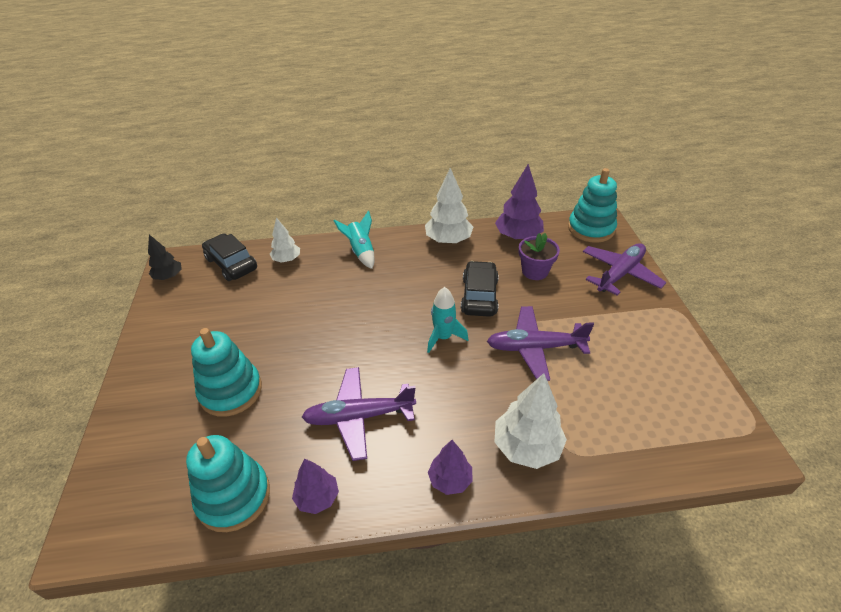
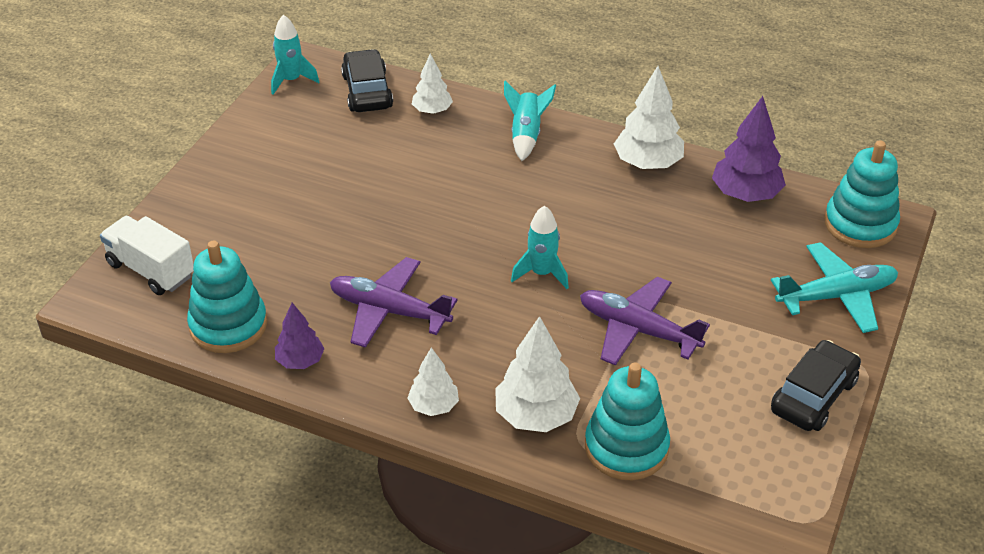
camera: 30 degrees right, 0 degrees up
(131, 479) = (151, 270): none -> white truck
(168, 277) = (291, 80): black tree -> turquoise rocket
(231, 391) = (282, 231): turquoise stacking toy -> turquoise stacking toy (626, 447)
(450, 480) = (434, 406): purple tree -> white tree
(479, 296) = (625, 246): black car -> black car (813, 396)
(535, 271) = (724, 246): purple flower pot -> none
(620, 274) = (837, 296): purple plane -> turquoise plane

